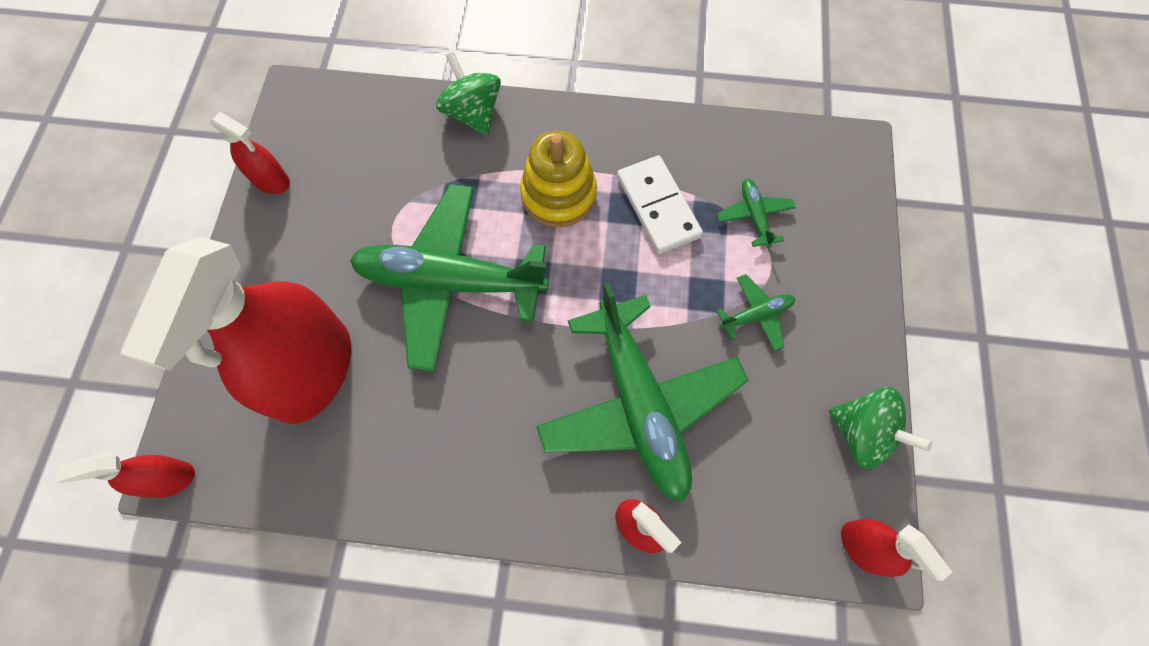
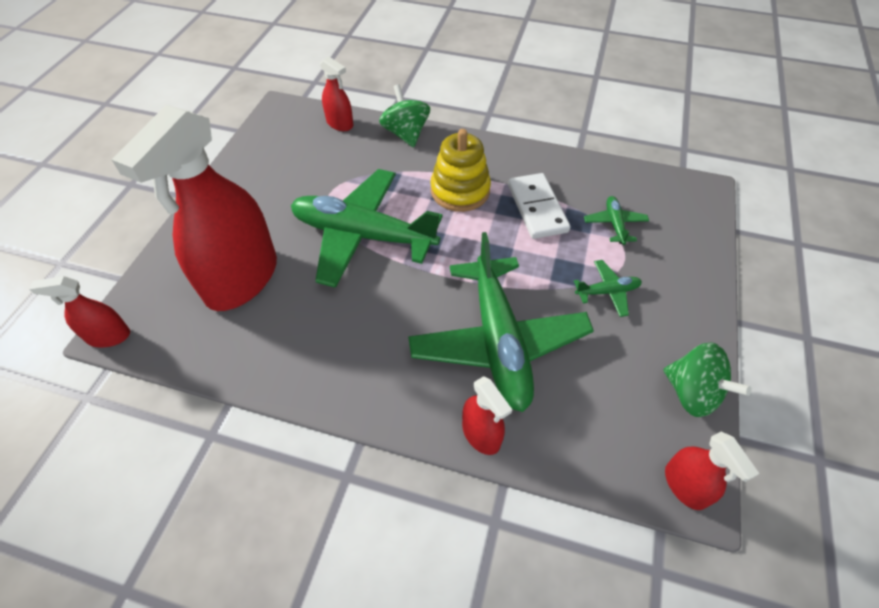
camera: 10 degrees right, 15 degrees down
(271, 180) = (248, 156): red spray bottle -> red spray bottle (340, 124)

